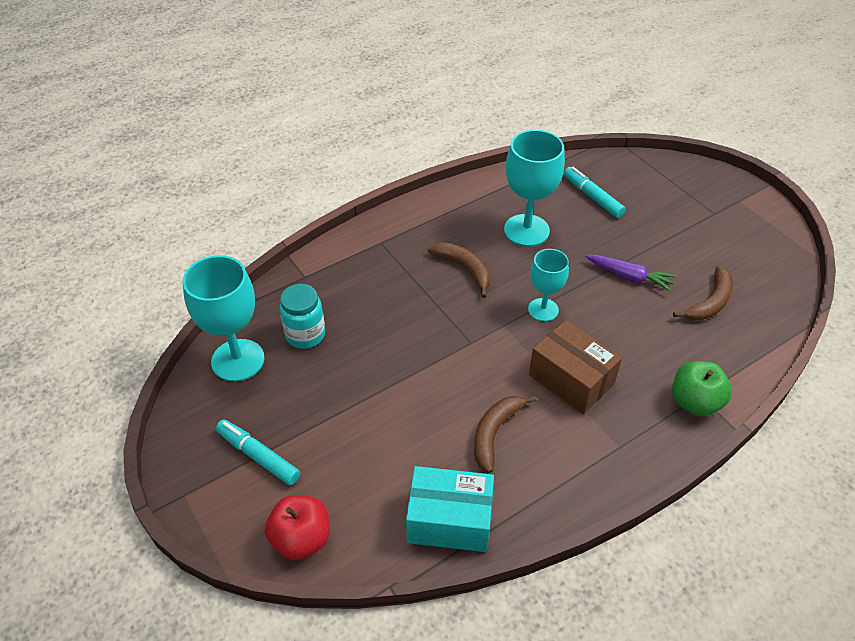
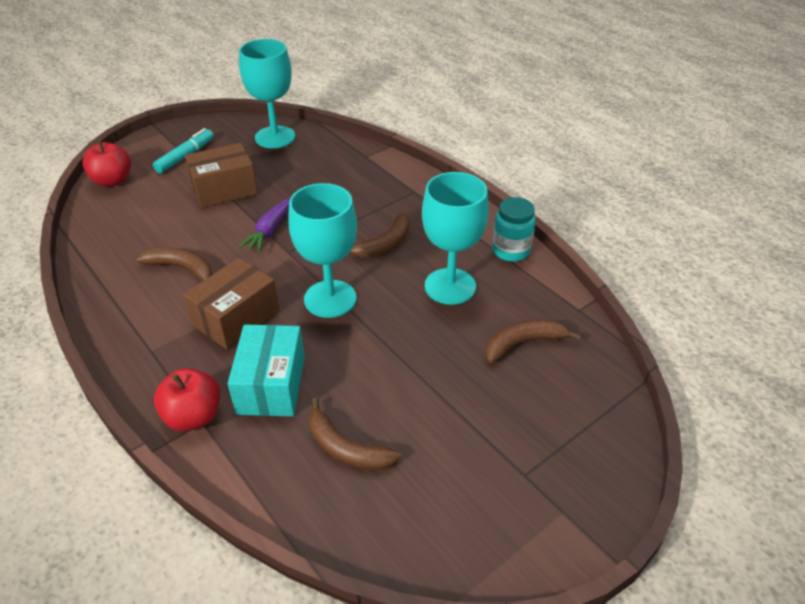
camera: 85 degrees right, 5 degrees down
(305, 335) = (299, 163): turquoise jar -> turquoise jar (510, 251)
(347, 406) = (224, 189): none -> brown box
(449, 520) = (104, 246): turquoise box -> turquoise box (271, 385)
(543, 310) = (330, 299): turquoise goblet -> turquoise goblet, size x1.63
(592, 197) = (523, 343): turquoise marker -> brown banana
(629, 277) = (384, 371): purple carrot -> purple carrot (269, 231)
(695, 402) = (193, 416): green apple -> red apple

